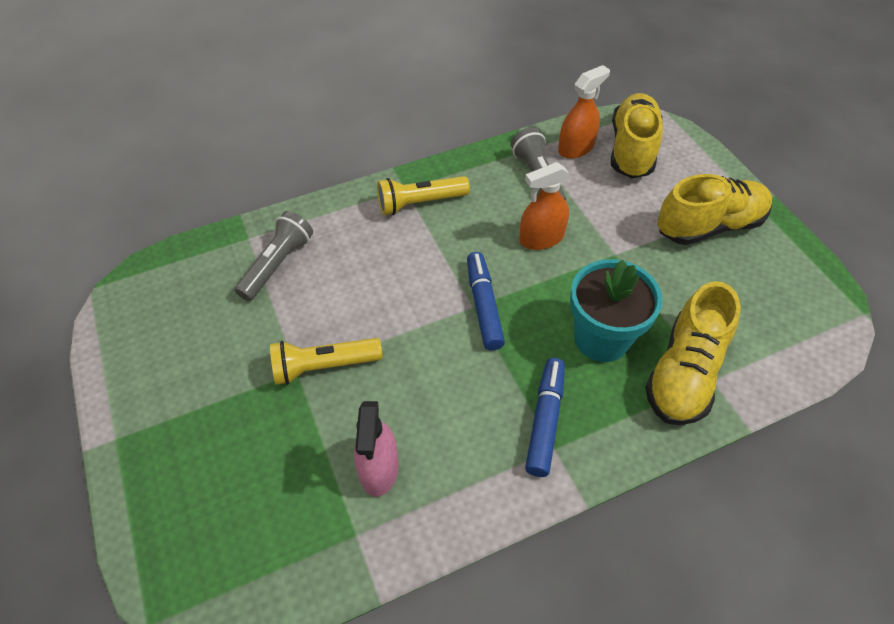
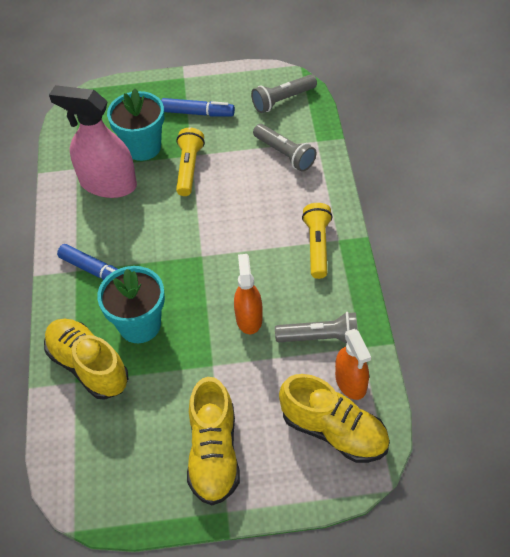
camera: 110 degrees right, 0 degrees up
(170, 291) = (282, 100): none -> grey flashlight
(290, 445) = (143, 147): none -> turquoise flower pot
(379, 468) = (108, 183): pink spray bottle -> pink spray bottle, size x1.68
(483, 306) = (199, 262): blue marker -> blue marker (197, 113)

